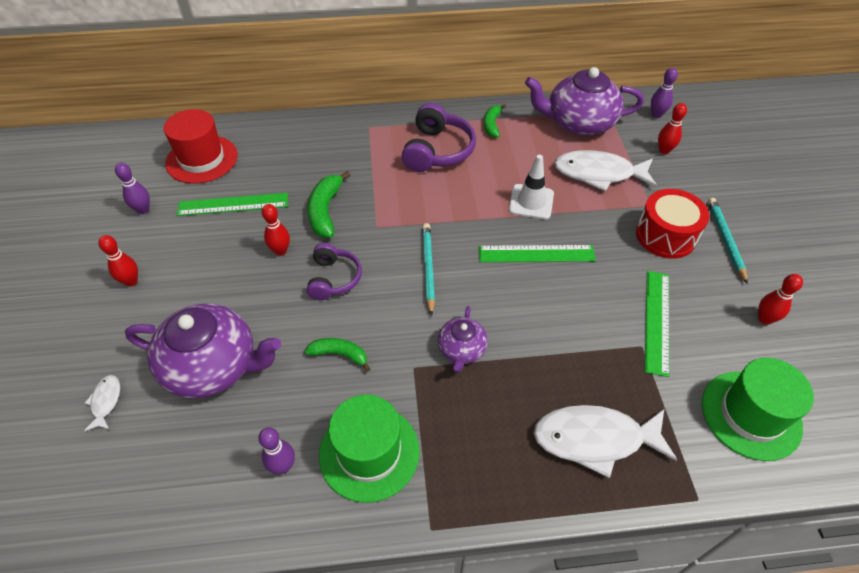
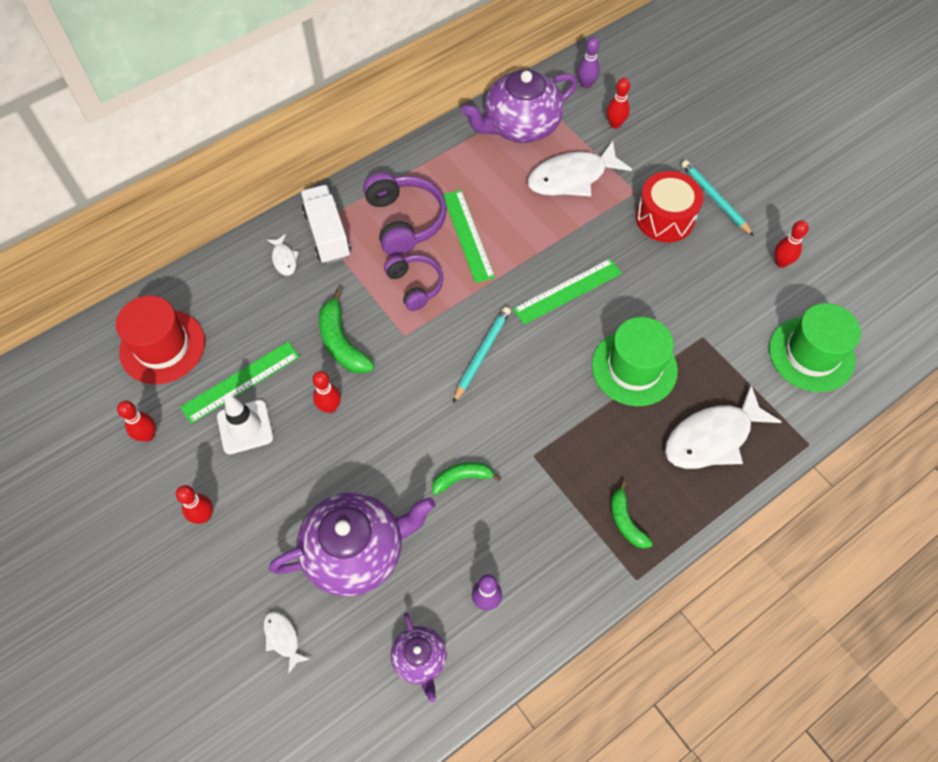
camera: 30 degrees left, 10 degrees up
(143, 210) = (148, 435): purple bowling pin -> red bowling pin
(329, 140) = (284, 259): none -> white fish
(333, 279) = (403, 409): purple headphones -> purple headphones (415, 285)
(369, 452) = (548, 548): green hat -> green hat (634, 368)
(373, 136) = (327, 234): none -> white truck
(428, 268) = (482, 354): turquoise pencil -> turquoise pencil turned 60 degrees clockwise
(461, 350) = (562, 417): purple teapot -> purple teapot (420, 659)
(492, 125) = (438, 165): green banana -> green banana (626, 521)
(531, 202) = (530, 238): white traffic cone -> white traffic cone (245, 427)
(656, 321) = (702, 307): green ruler -> green ruler (468, 235)

